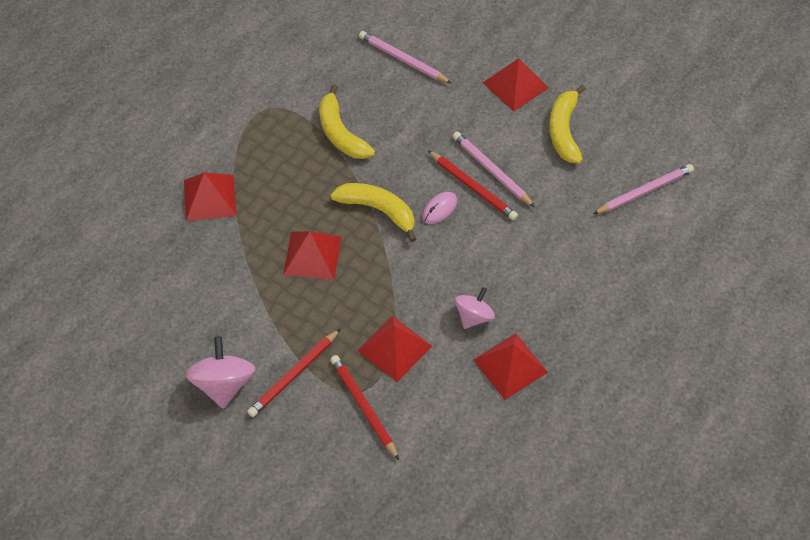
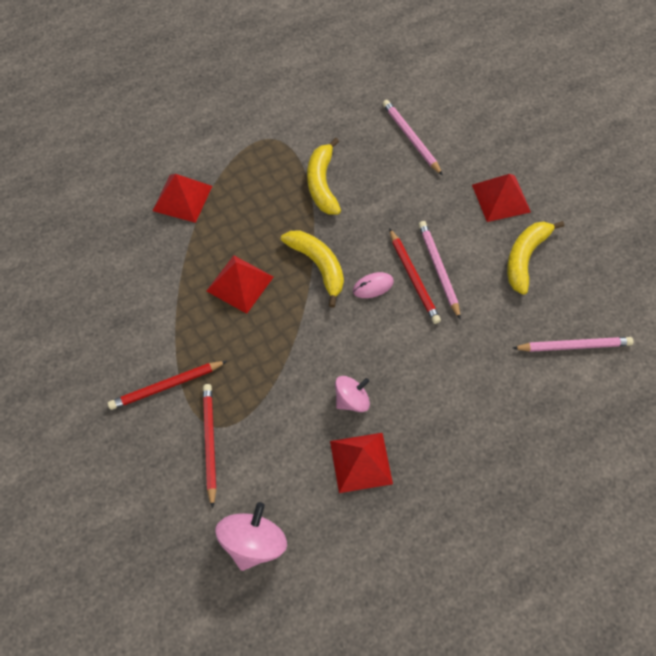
camera: 25 degrees right, 5 degrees up
(223, 384) = (104, 368): pink spinning top -> pink spinning top (253, 542)
(394, 348) = (266, 399): red pyramid -> none

